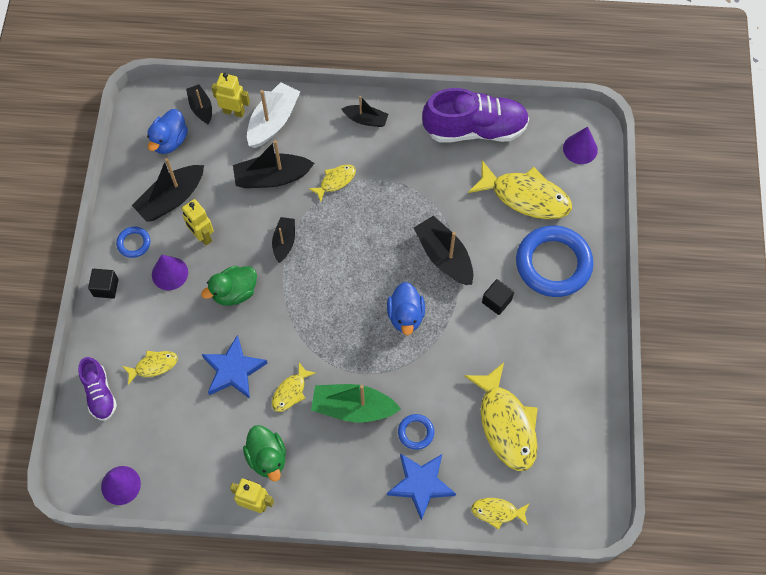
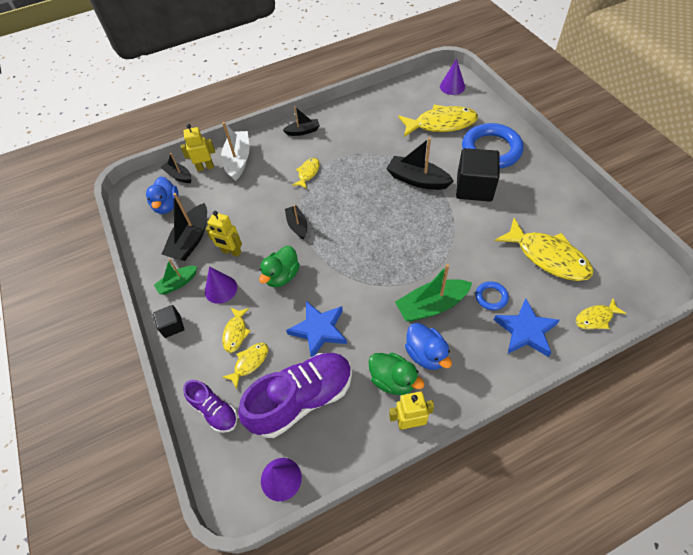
camera: 25 degrees left, 10 degrees down
(134, 243) = (178, 283): blue ring -> green boat
(272, 177) = (260, 192): black boat -> none
(291, 391) = (375, 321): yellow fish -> yellow fish (236, 333)
(405, 316) = (420, 227): blue duck -> blue duck (426, 354)
(475, 129) = (379, 105): purple shoe -> purple shoe (302, 399)
(496, 301) = (474, 187): black cube -> black cube, size x1.98

